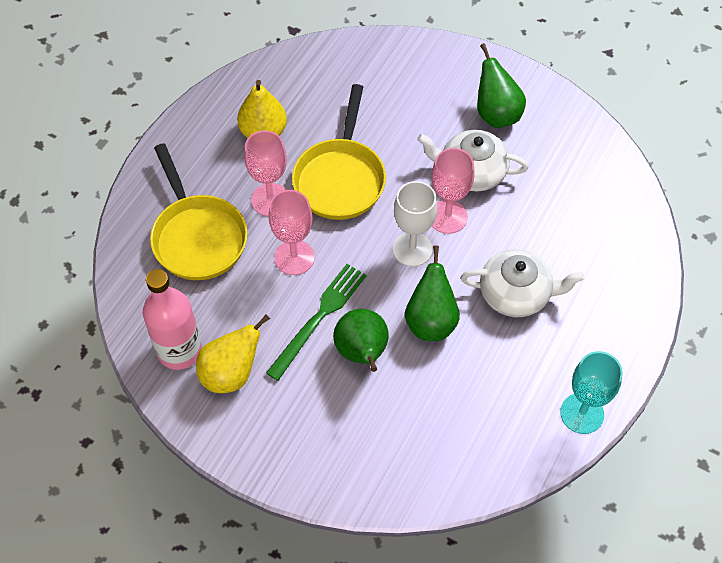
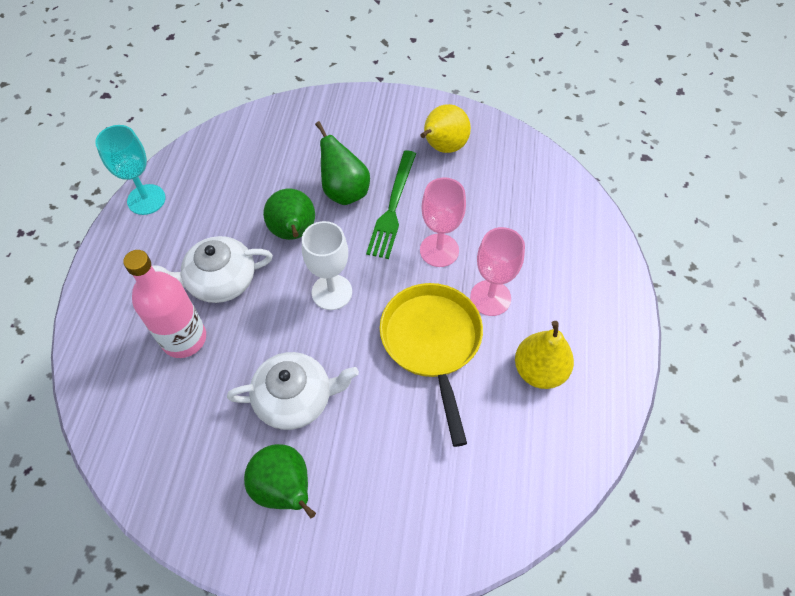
camera: 160 degrees right, 0 degrees up
(179, 350) = (493, 151): pink bottle -> pink bottle (184, 339)
(198, 237) = (536, 241): yellow pan -> none
(447, 217) = (306, 336): pink goblet -> none

